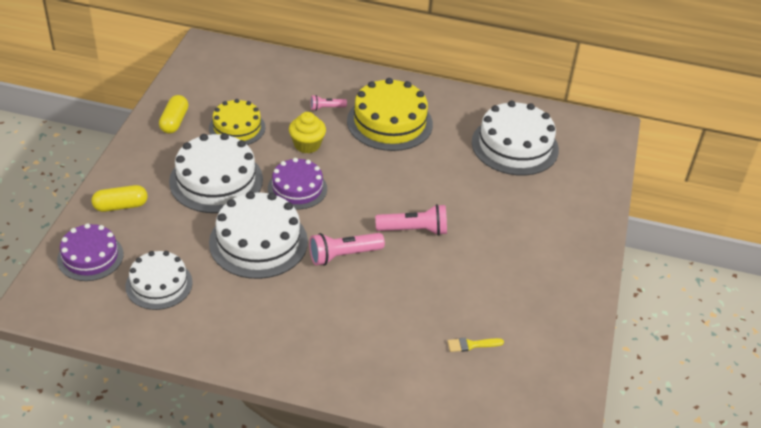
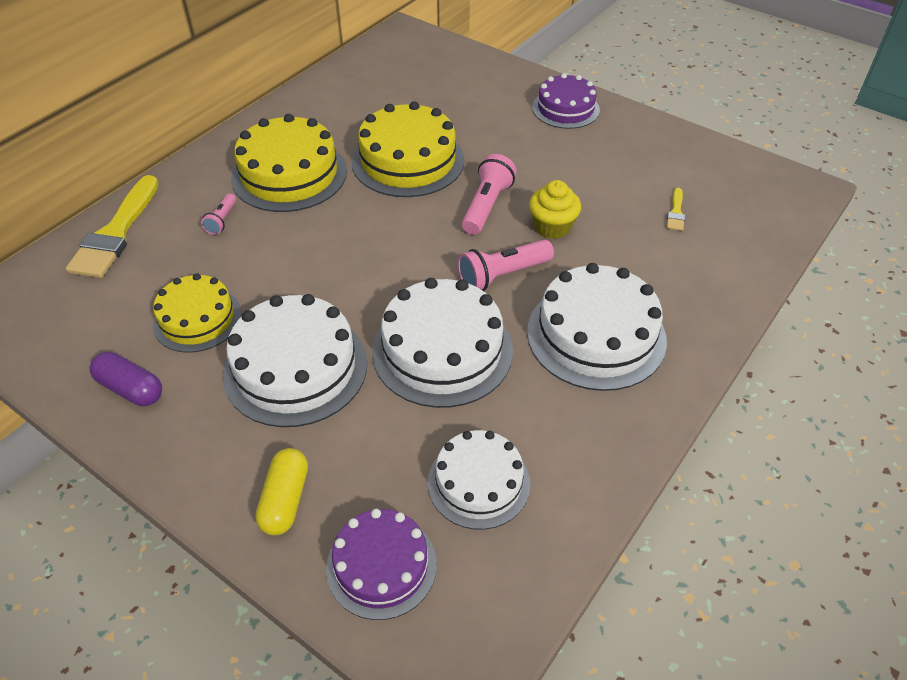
camera: 65 degrees left, 5 degrees up
(174, 121) = (131, 388): yellow capsule -> purple capsule
(292, 69) = (116, 233): none -> yellow brush
(297, 188) = (360, 287): purple cake -> purple cake (565, 108)
(307, 145) = (282, 257): yellow cupcake -> yellow cupcake (552, 227)
(343, 255) = (502, 275): pink flashlight -> pink flashlight turned 60 degrees clockwise
(441, 175) = (408, 161): none -> yellow cake
(515, 146) = (392, 96): white cake -> white cake (596, 335)

